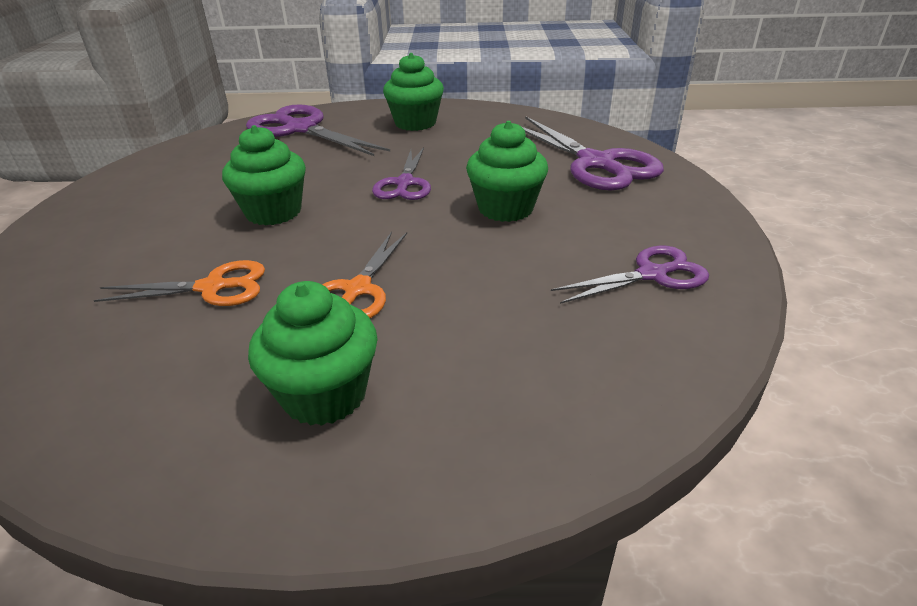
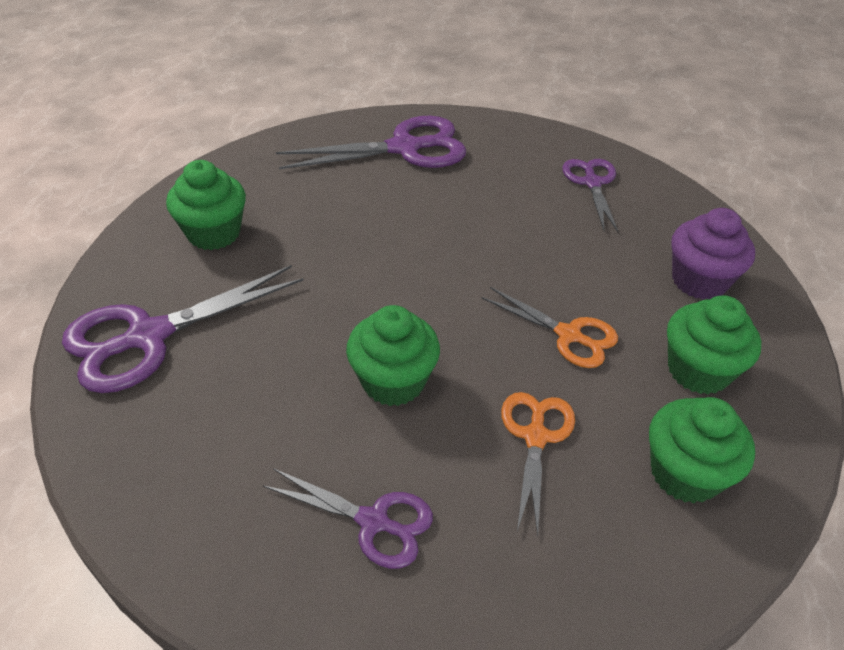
camera: 75 degrees left, 10 degrees up
(405, 183) = (378, 272): purple scissors -> purple scissors (373, 521)
(505, 208) = (464, 221): green cupcake -> green cupcake (685, 473)
(508, 385) = (699, 281): none -> purple cupcake

